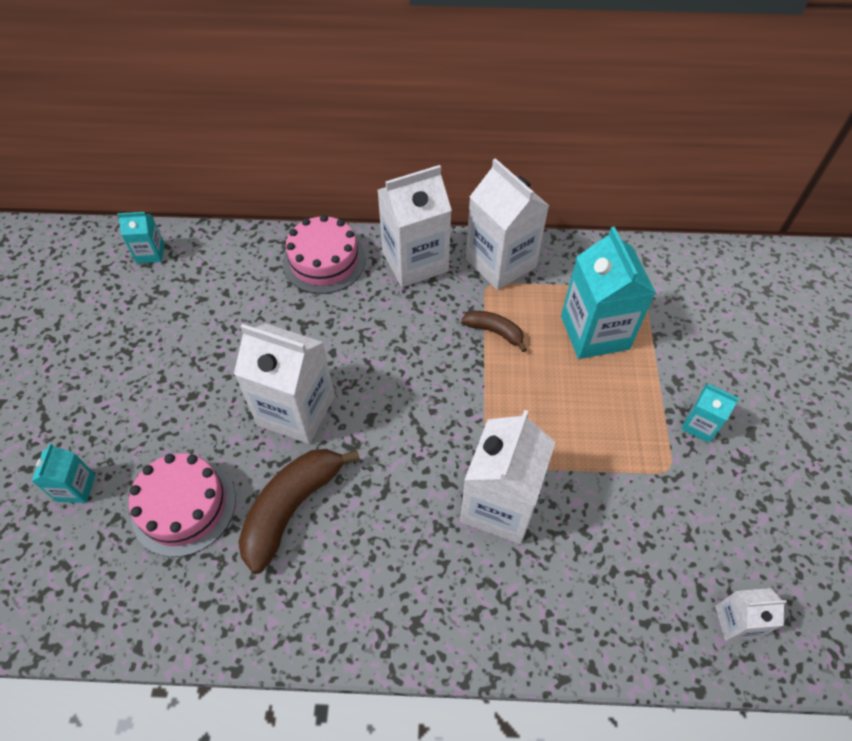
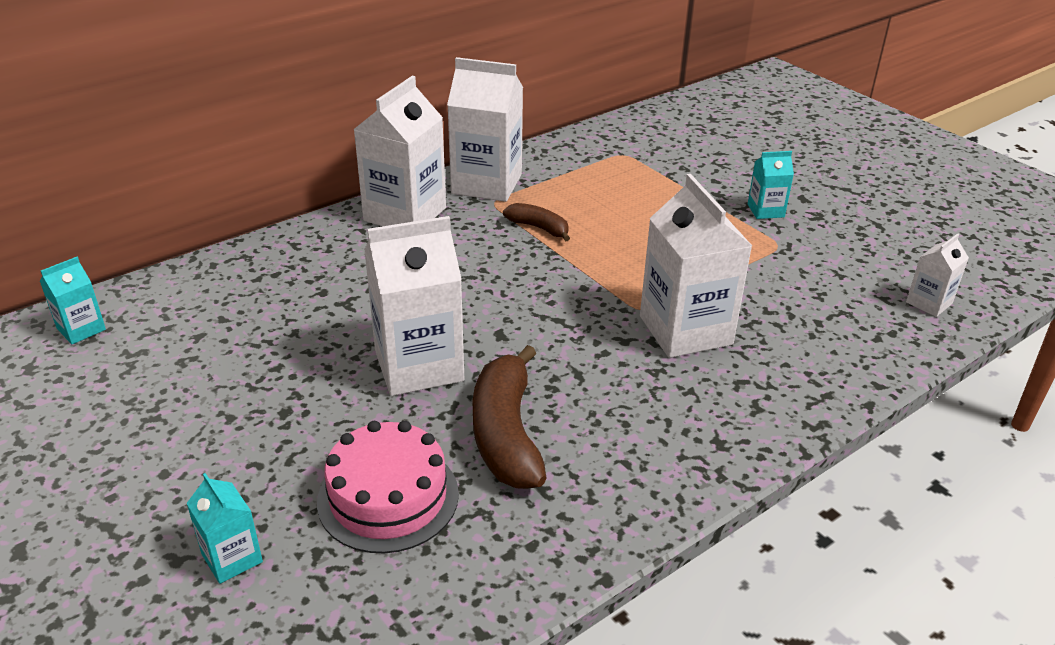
camera: 40 degrees left, 20 degrees down
(324, 261) = (309, 251): pink cake -> none
(495, 332) = (539, 228): brown banana -> brown banana turned 45 degrees clockwise
(594, 332) = (621, 193): turquoise carton -> none

